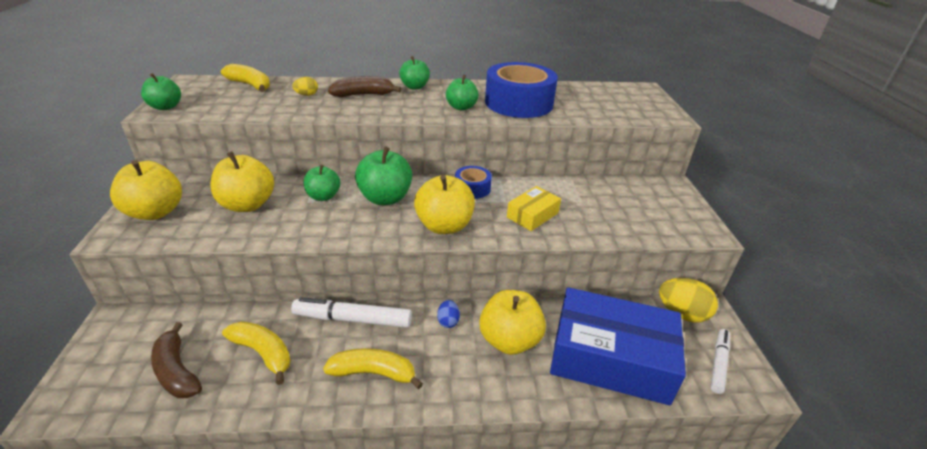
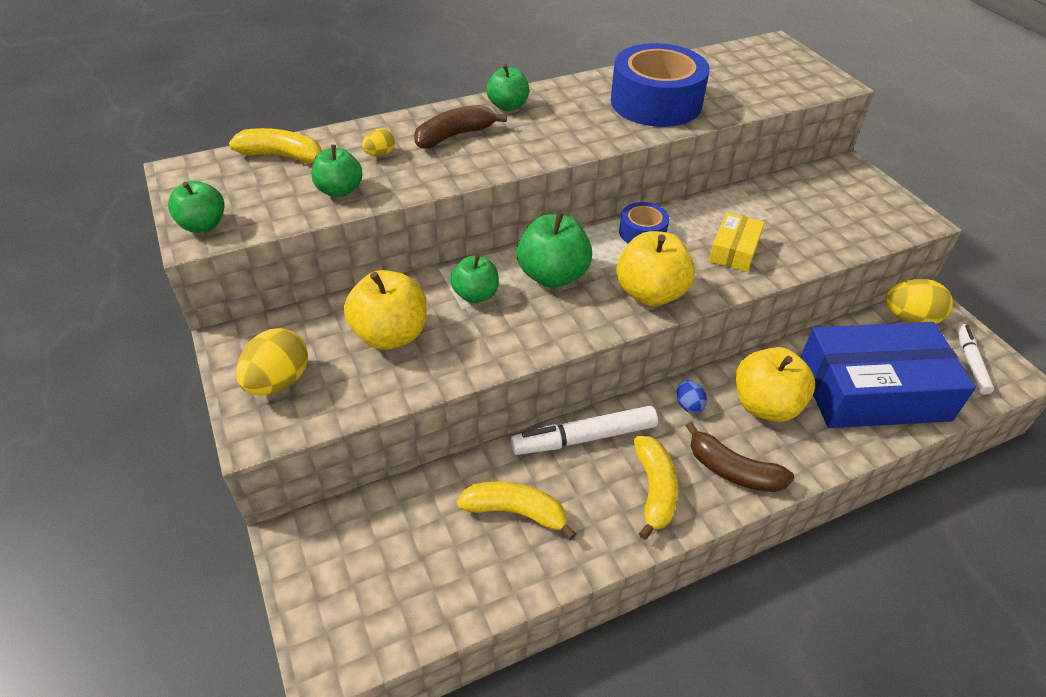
camera: 20 degrees left, 10 degrees up
(155, 212) = (278, 382): yellow apple -> yellow egg
(176, 371) = (434, 568): brown banana -> brown banana (732, 470)
(374, 373) = (654, 490): yellow banana -> yellow banana turned 105 degrees clockwise
(461, 107) = (595, 126): green apple -> green apple (340, 190)

